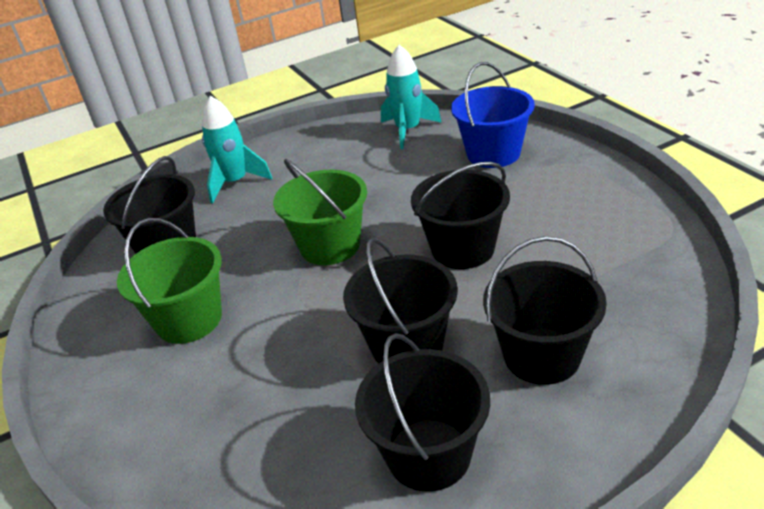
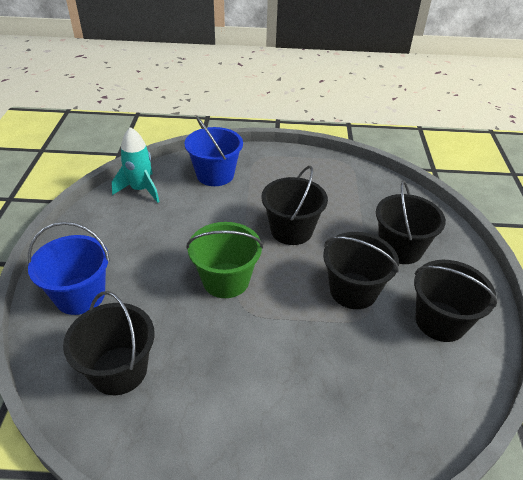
camera: 65 degrees left, 5 degrees up
(189, 320) = (230, 387): green bucket -> none
(235, 182) = (80, 295): turquoise rocket -> blue bucket

